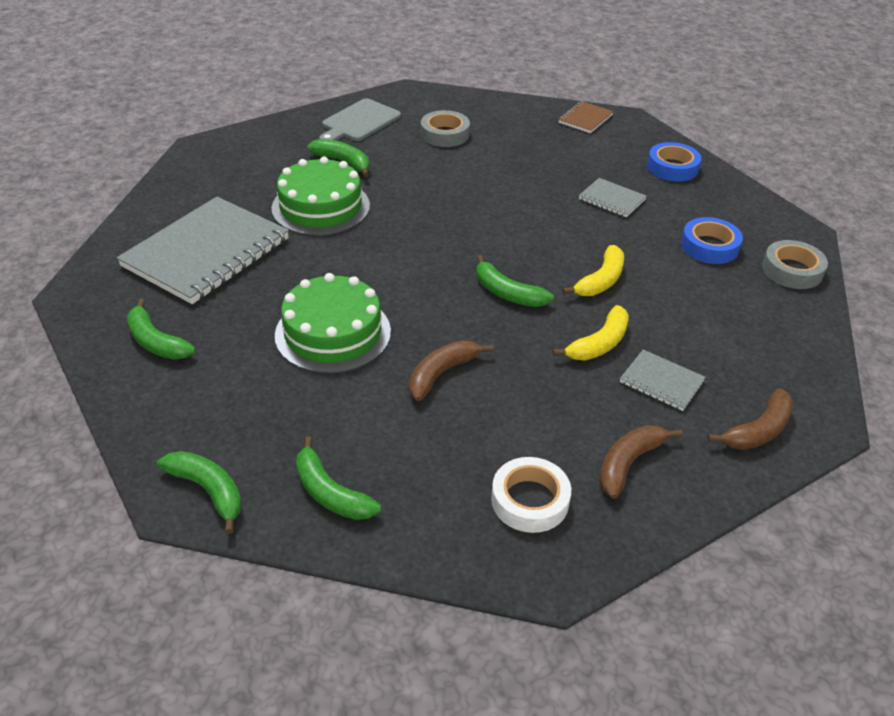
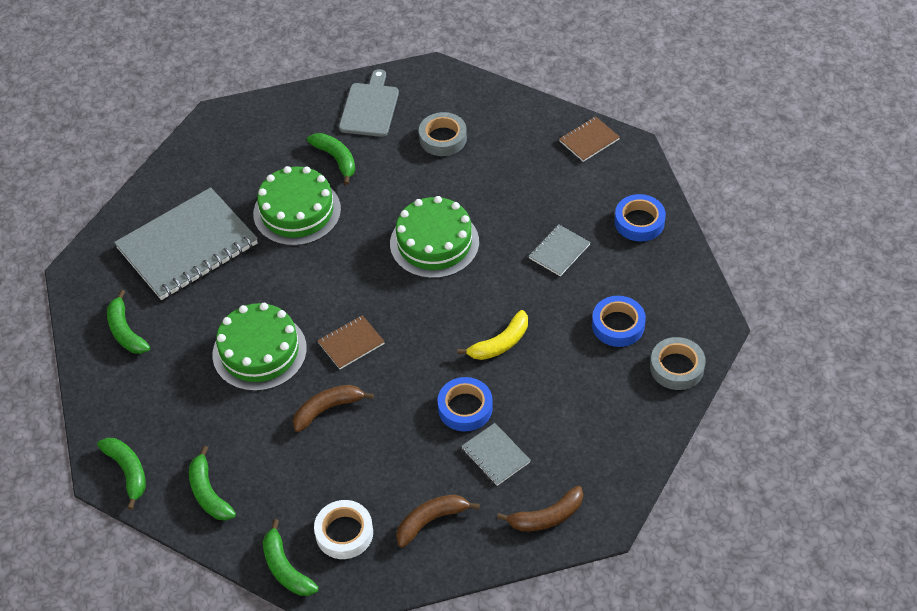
camera: 20 degrees right, 10 degrees up
(359, 122) = (369, 107): grey cutting board -> grey cutting board turned 135 degrees clockwise
(437, 307) = (351, 343): none -> brown notebook
(481, 211) = (434, 243): none -> green cake
(507, 293) = (414, 340): green banana -> green banana (286, 568)
(599, 343) = (465, 408): yellow banana -> blue tape
(612, 199) = (559, 251): grey notebook -> grey notebook turned 75 degrees clockwise

